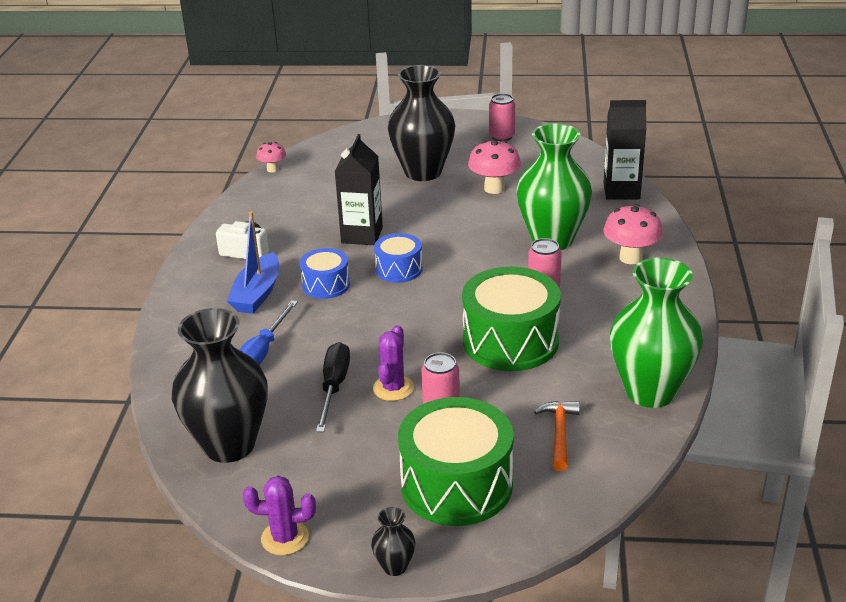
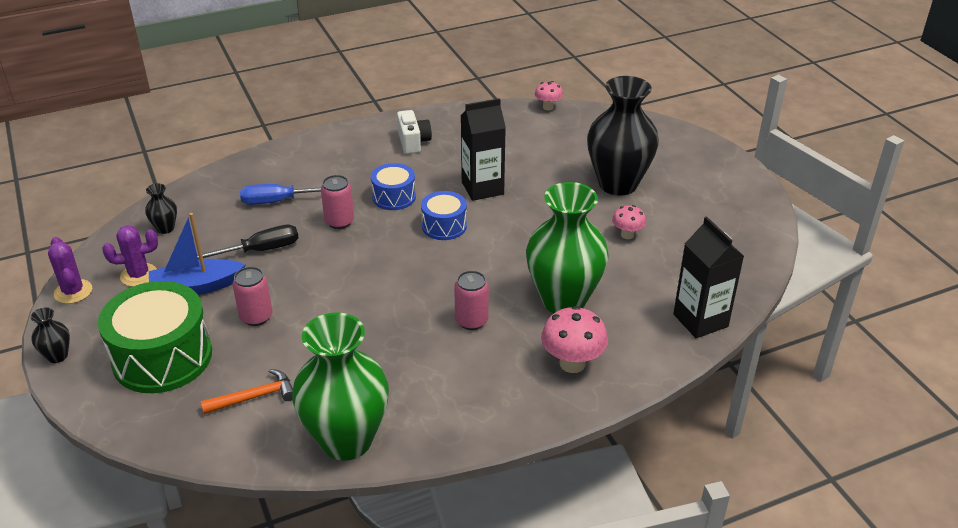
camera: 60 degrees right, 5 degrees up
(229, 445) = (165, 228): black vase -> black vase, size x0.42
(257, 294) = (359, 169): blue boat -> blue boat (196, 287)
(393, 388) = (272, 281): purple cactus -> purple cactus (139, 275)
(494, 188) = (627, 235): pink mushroom -> pink mushroom, size x0.59
(502, 137) = (732, 208): pink can -> pink can (339, 222)
(510, 341) = (375, 325): green drum -> none

